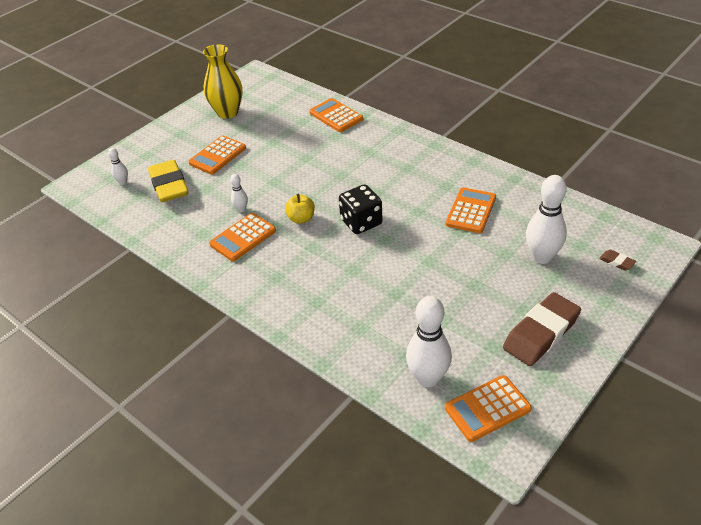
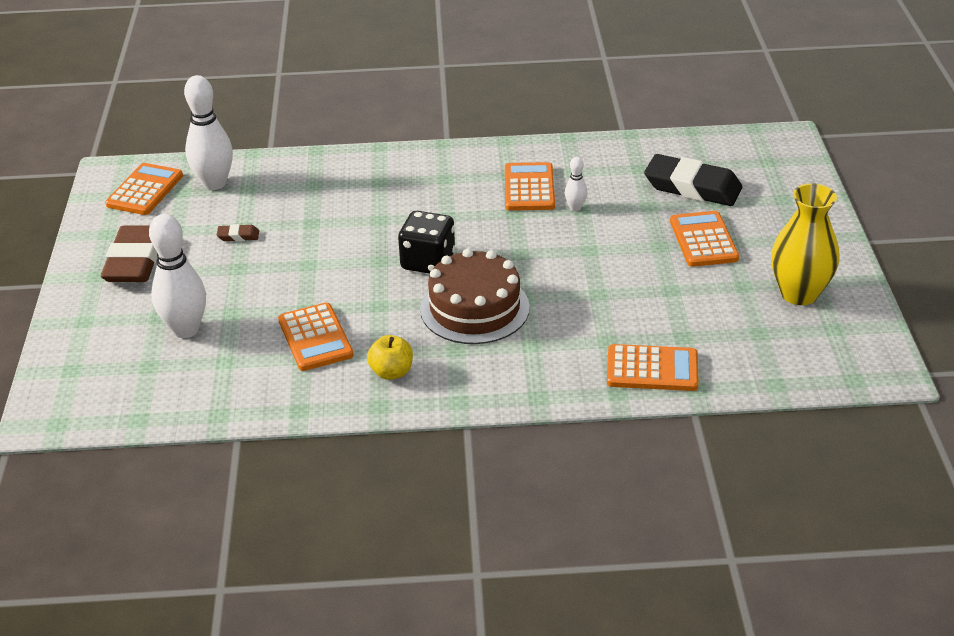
camera: 135 degrees right, 5 degrees down
(123, 182) = (746, 165): white bowling pin -> none
(169, 185) = (692, 187): yellow eraser -> black eraser
(301, 219) = (498, 232): yellow apple -> yellow apple (391, 372)
(372, 182) = (474, 308): none -> brown cake
(616, 262) = (93, 368): brown eraser -> brown eraser (238, 236)

